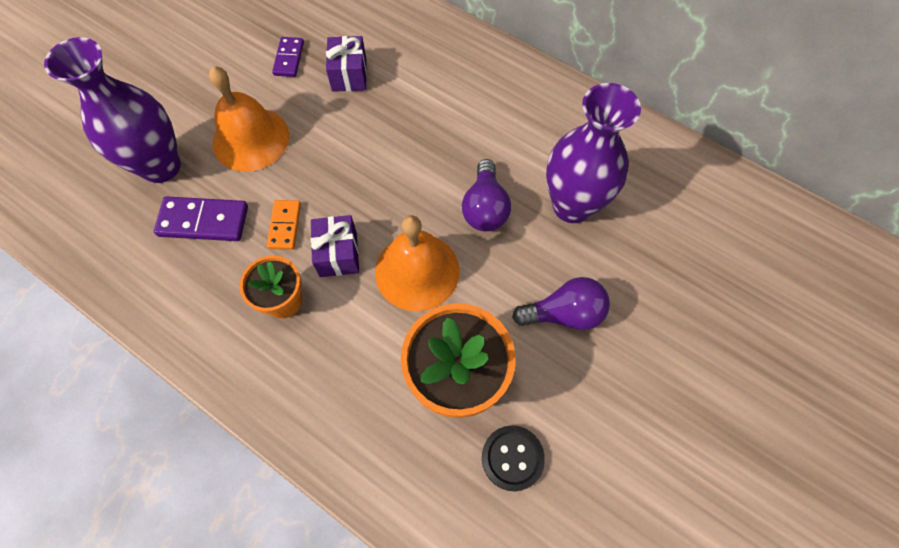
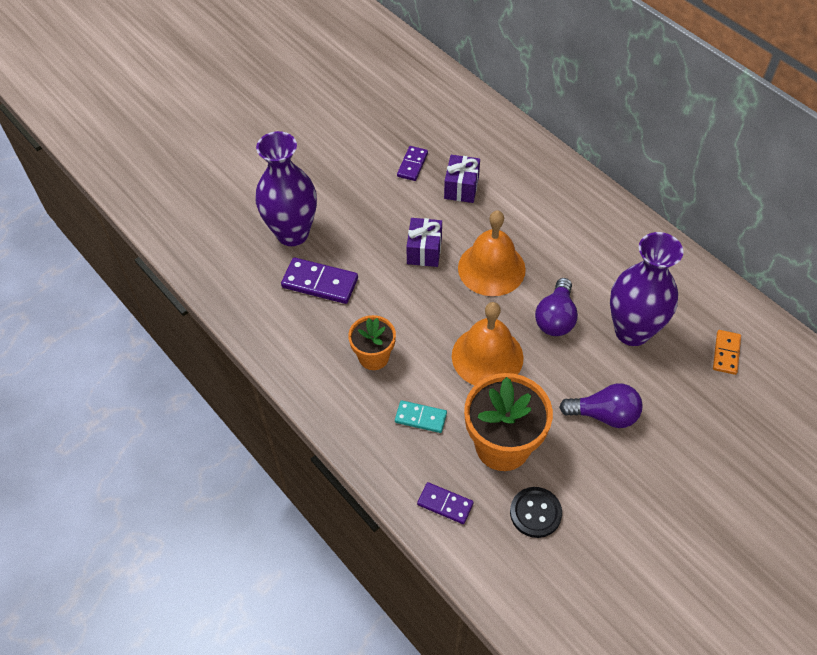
camera: 15 degrees right, 10 degrees down
(251, 139) = (369, 225): orange bell -> orange bell (491, 268)
(285, 226) = (385, 299): orange domino -> orange domino (726, 353)
(338, 254) = (424, 330): purple gift -> purple gift (424, 251)
(353, 367) = (420, 418): none -> turquoise domino
(403, 473) = (445, 504): none -> purple domino

